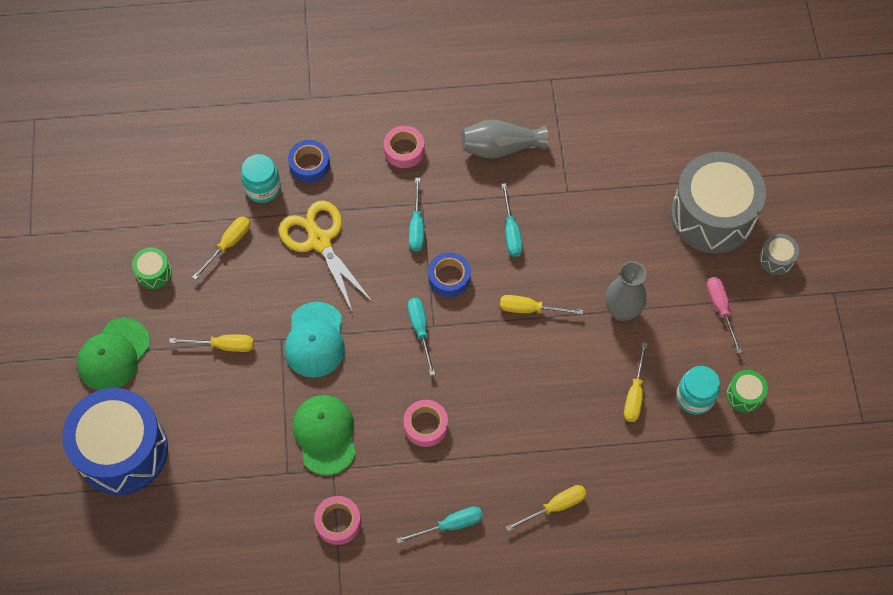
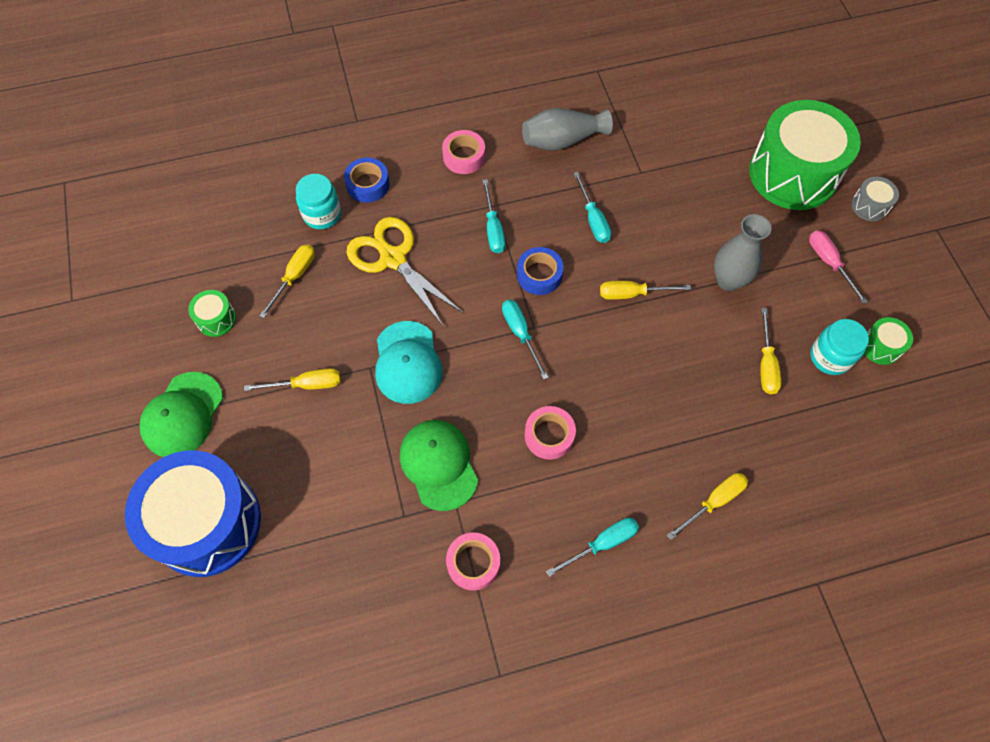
camera: 10 degrees left, 0 degrees up
(712, 215) = (793, 174): grey drum -> green drum

